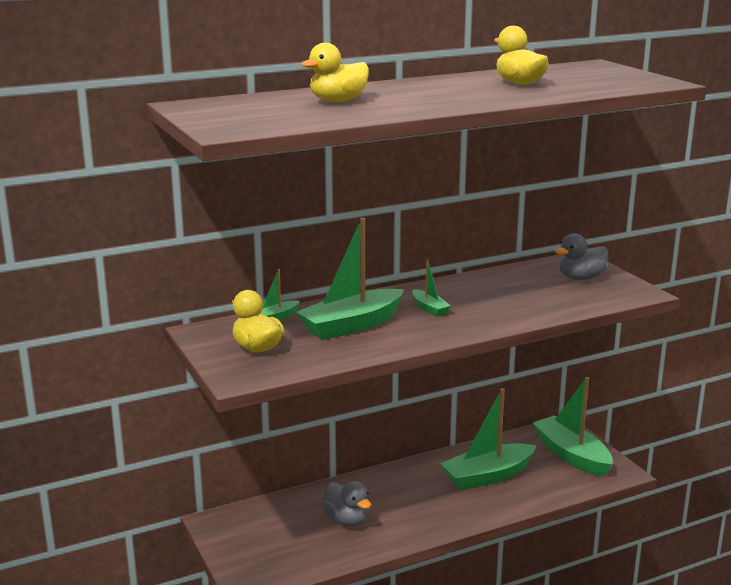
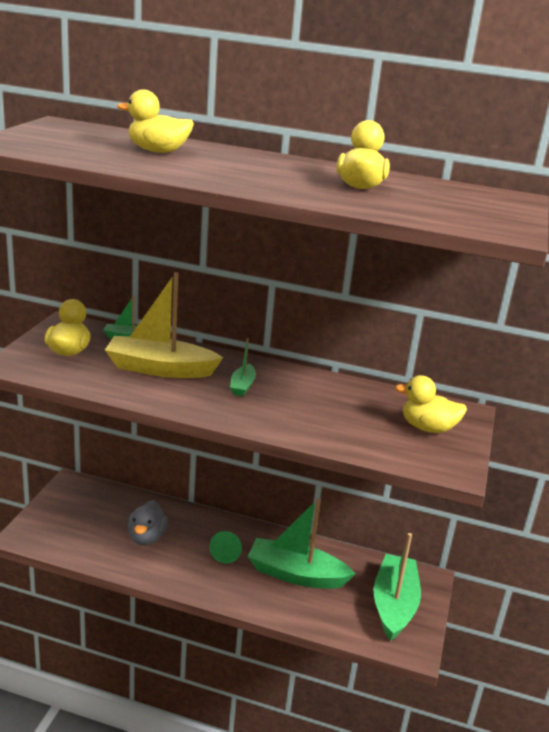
camera: 40 degrees right, 5 degrees up
(352, 325) = (160, 369): green boat -> yellow boat
(421, 493) = (226, 553): none -> green cone
(581, 278) = (427, 428): grey duck -> yellow duck

